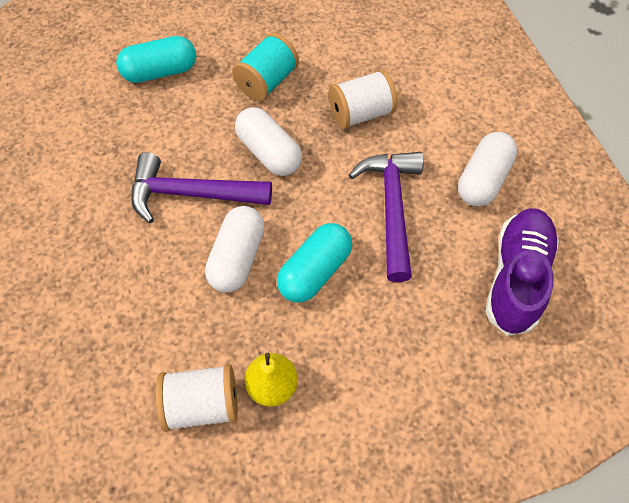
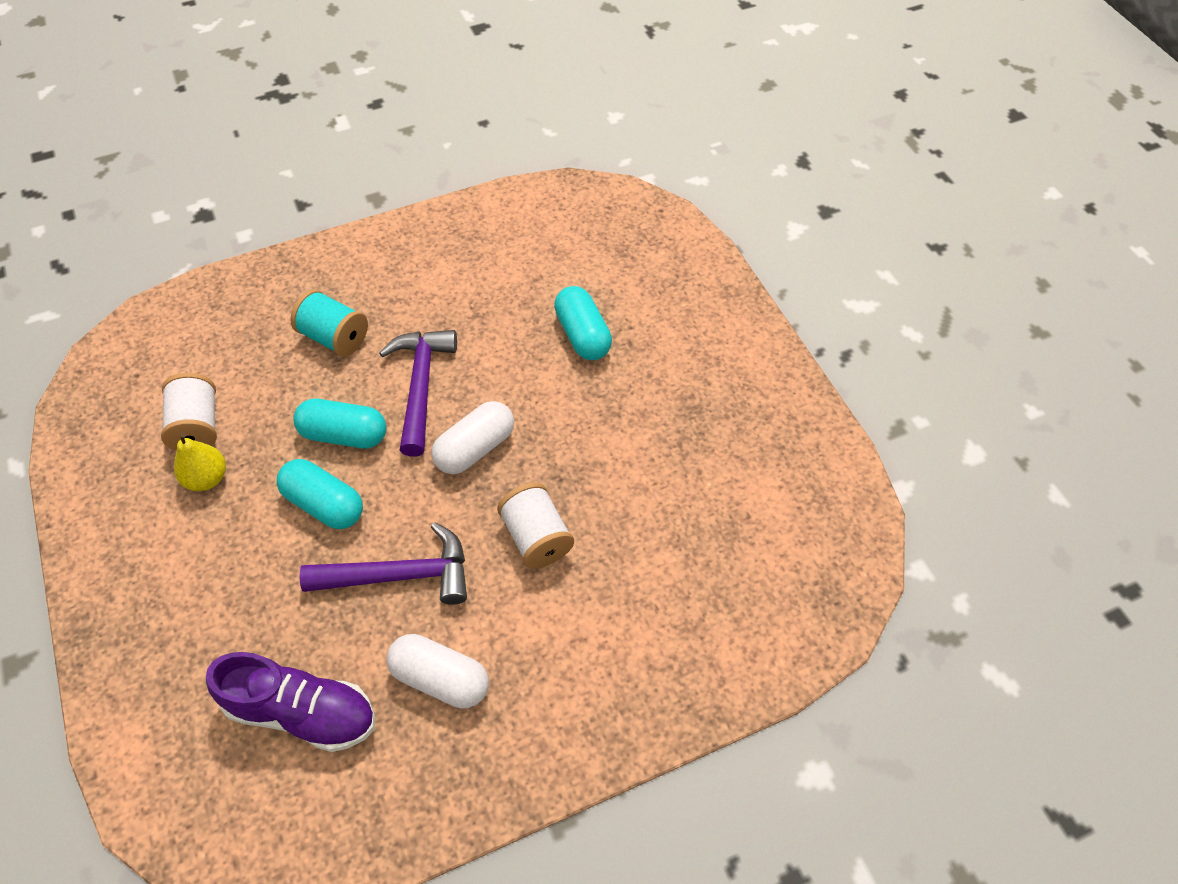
camera: 85 degrees right, 5 degrees down
(237, 257) = (344, 434): white capsule -> turquoise capsule
(267, 82) = (578, 436): turquoise spool -> turquoise spool (334, 337)

